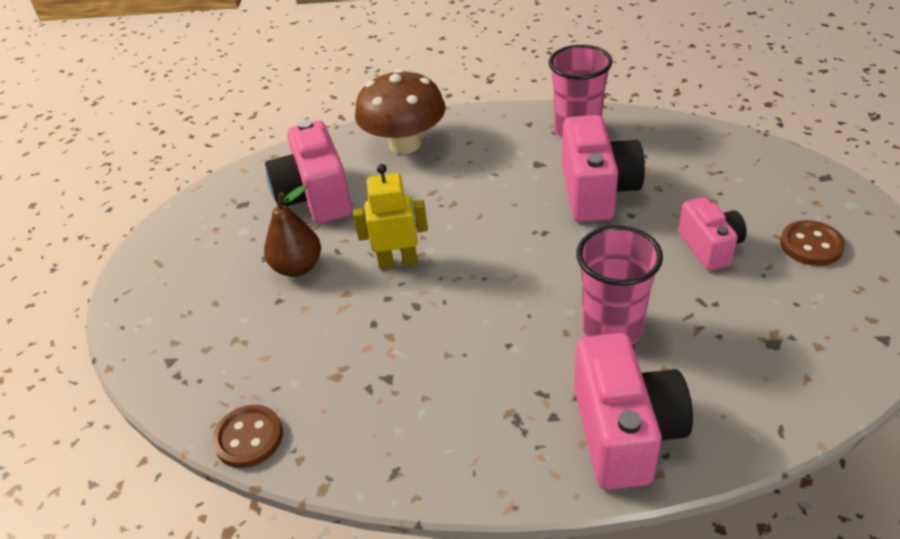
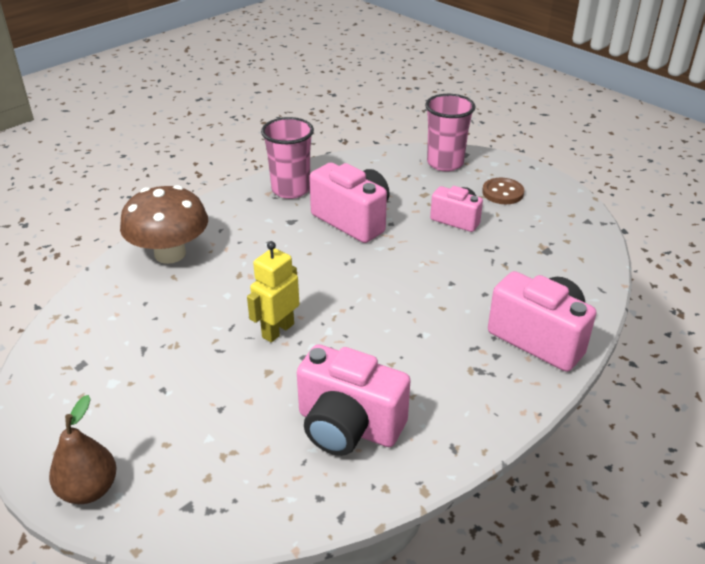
camera: 50 degrees left, 5 degrees down
(249, 438) = (331, 503): brown button -> none
(298, 267) = (203, 378): brown pear -> brown pear (89, 489)
(315, 198) = (146, 326): pink camera -> pink camera (348, 426)
(612, 328) = (464, 290): pink cup -> pink cup (445, 163)

